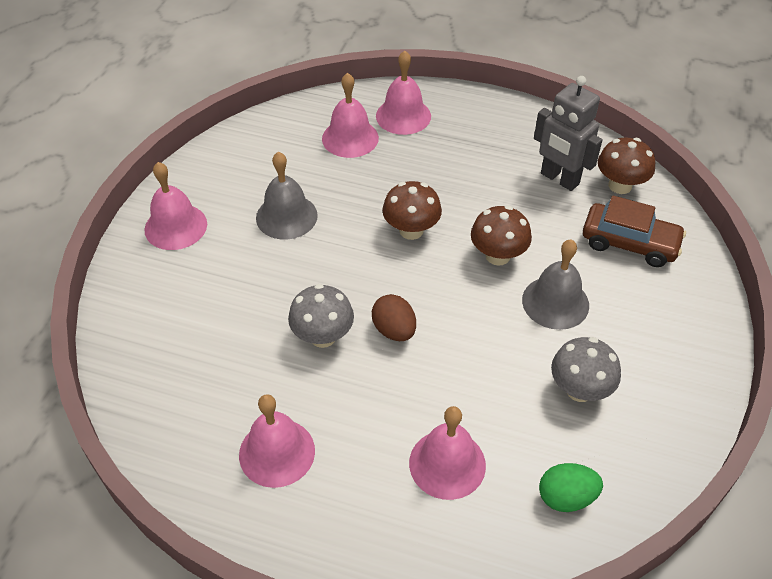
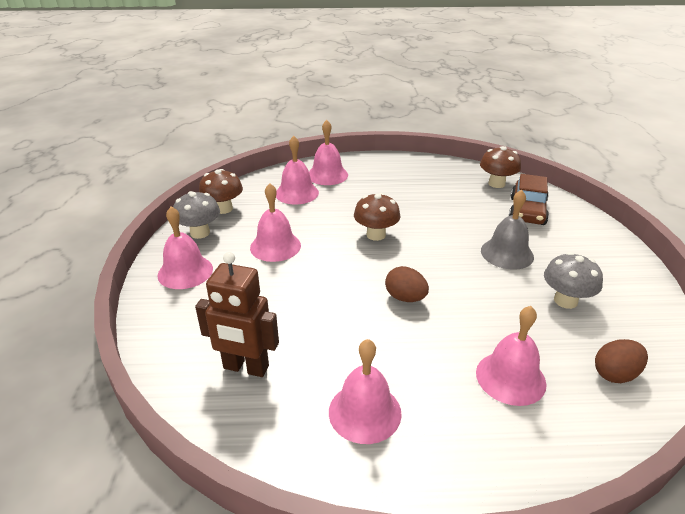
camera: 20 degrees left, 15 degrees down
(187, 366) = (246, 367): none -> brown robot
(286, 216) = (275, 246): grey bell -> pink bell
(323, 336) = (351, 316): grey mushroom -> grey mushroom (200, 233)
(497, 255) = (447, 236): brown mushroom -> brown mushroom (223, 209)
(559, 179) = (456, 188): grey robot -> none
(566, 497) = (615, 374): green egg -> brown egg
(629, 243) = (527, 211): brown car -> brown car turned 105 degrees clockwise

